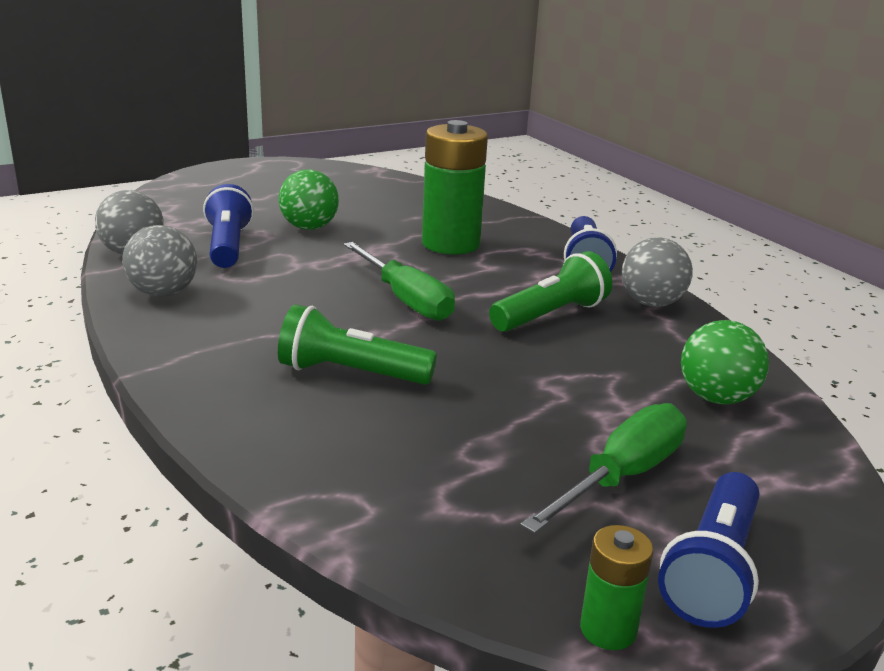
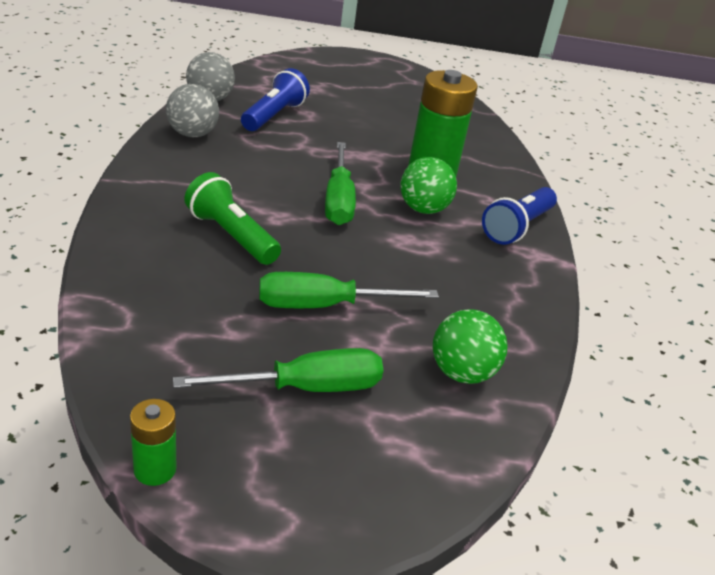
camera: 30 degrees right, 10 degrees up
(309, 227) = (346, 121): green ball -> green ball (423, 209)
(531, 397) = (324, 306): none -> green screwdriver
(551, 315) = (427, 255): green flashlight -> none
(651, 303) = (524, 280): grey ball -> none
(712, 570) = (272, 477): blue flashlight -> none

